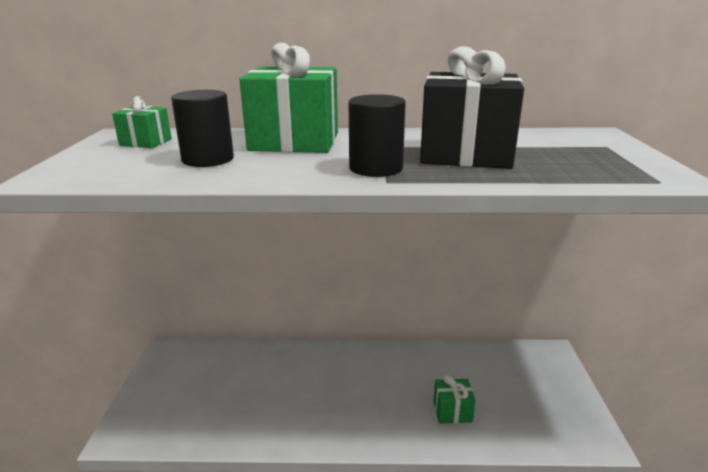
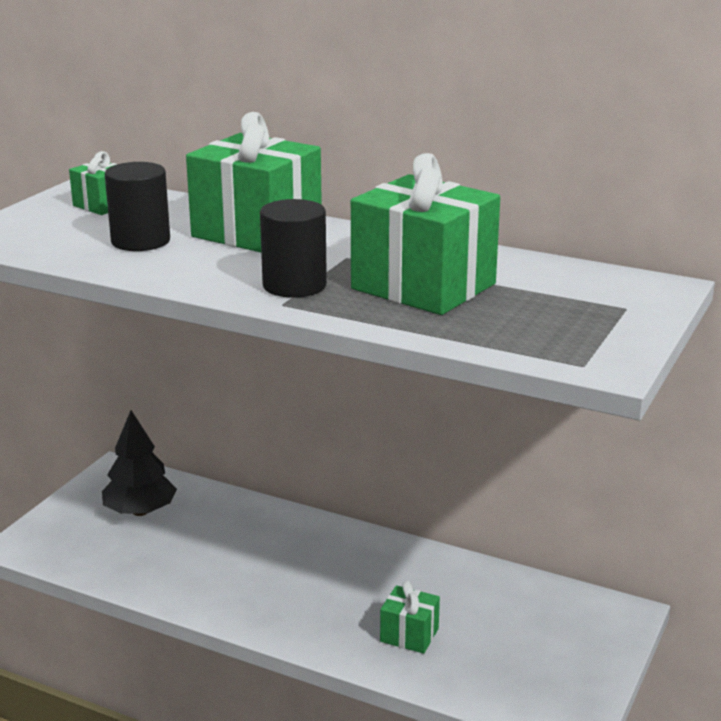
camera: 25 degrees right, 0 degrees up
(203, 376) = (140, 511): none -> black tree
(466, 154) = (423, 286): black gift -> green gift

